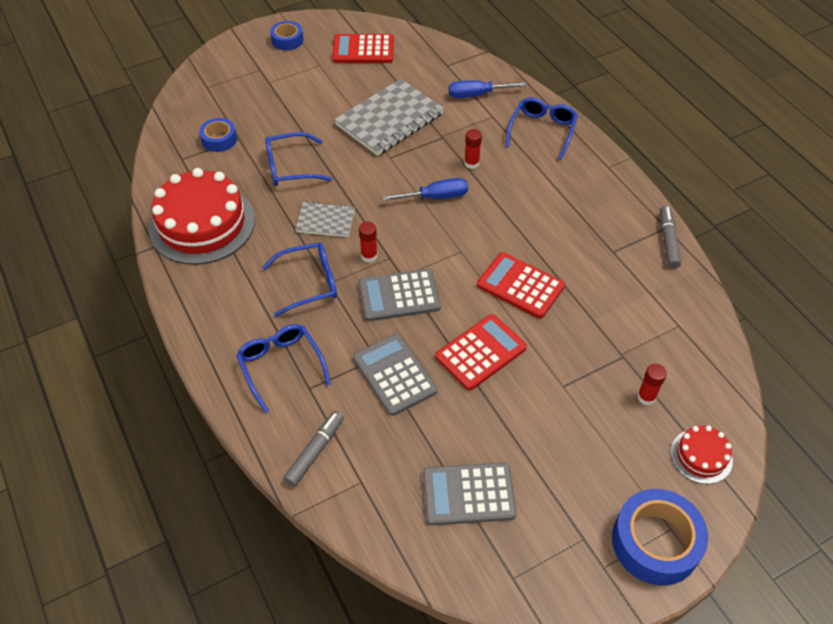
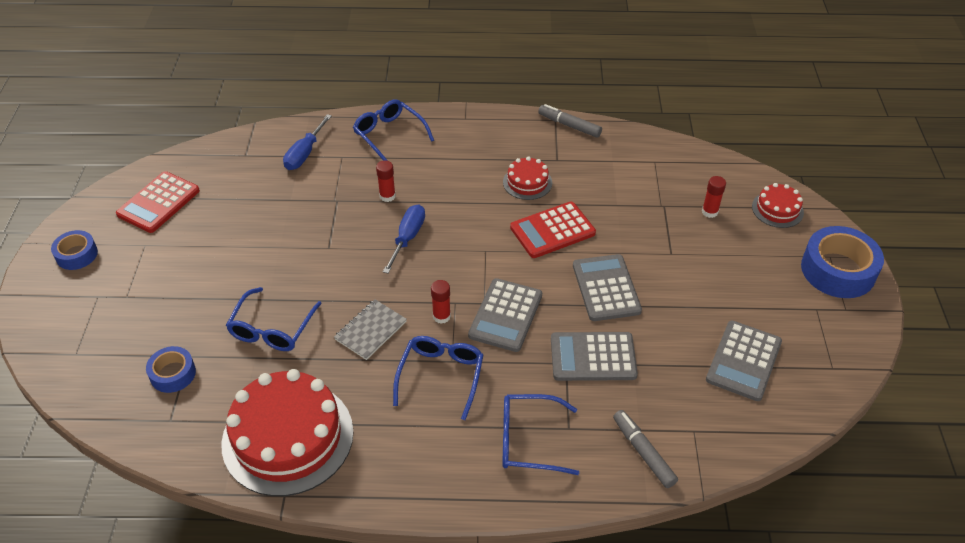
camera: 60 degrees left, 5 degrees down
(389, 119) = (278, 226): grey notebook -> none
(480, 352) = (606, 288): red calculator -> grey calculator
(565, 243) = (527, 182): none -> red cake

